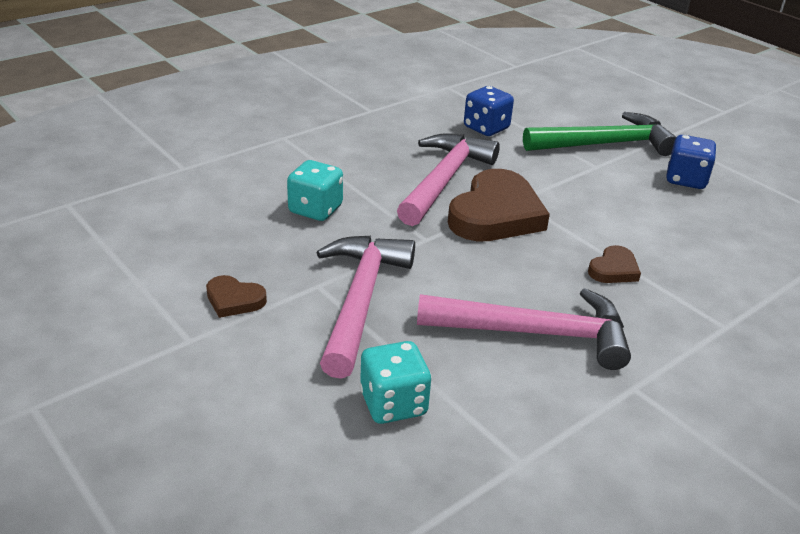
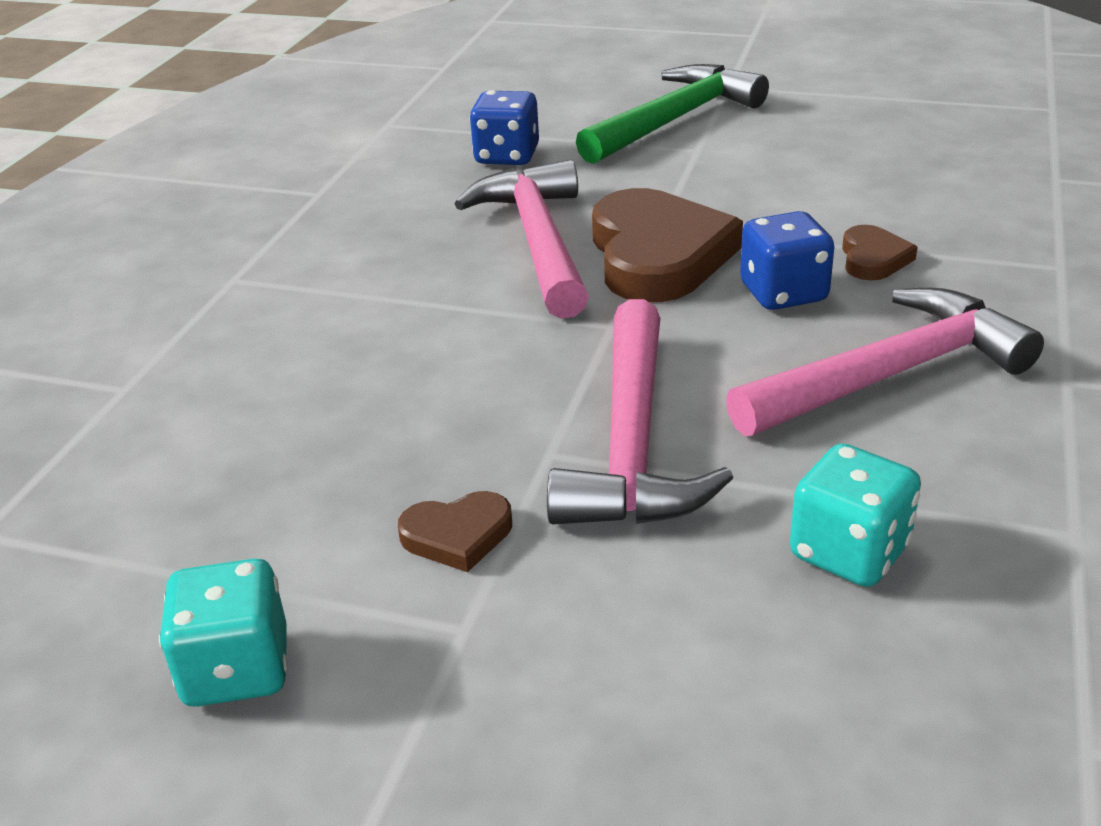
camera: 30 degrees left, 0 degrees up
(315, 209) = (413, 355): turquoise dice -> turquoise dice (237, 670)
(360, 300) = (632, 443): pink hammer -> pink hammer turned 150 degrees counterclockwise
(686, 180) = (813, 125): blue dice -> blue dice (783, 293)

